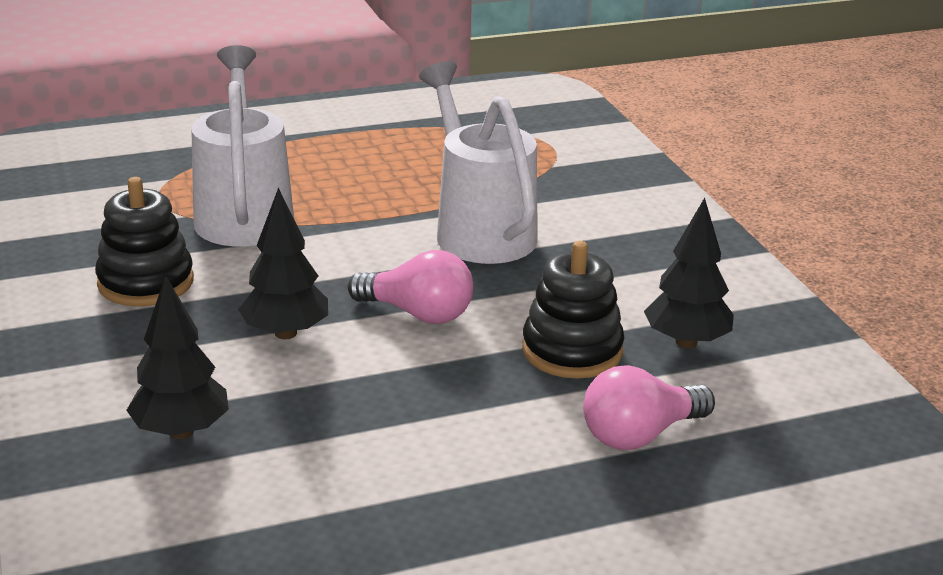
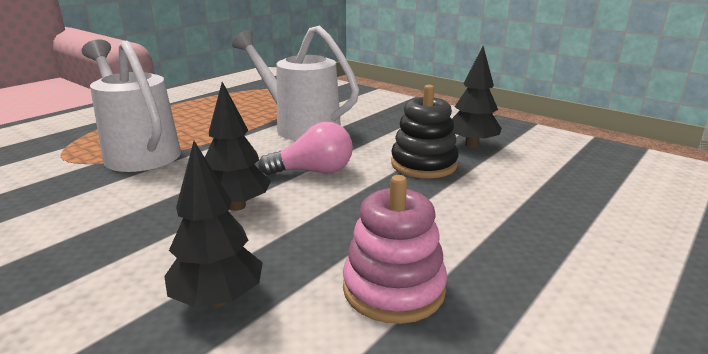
camera: 30 degrees left, 5 degrees down
(146, 282) = (93, 207): black stacking toy -> none
(345, 486) = (393, 289): none -> pink stacking toy
(640, 435) = (517, 191): pink light bulb -> none

